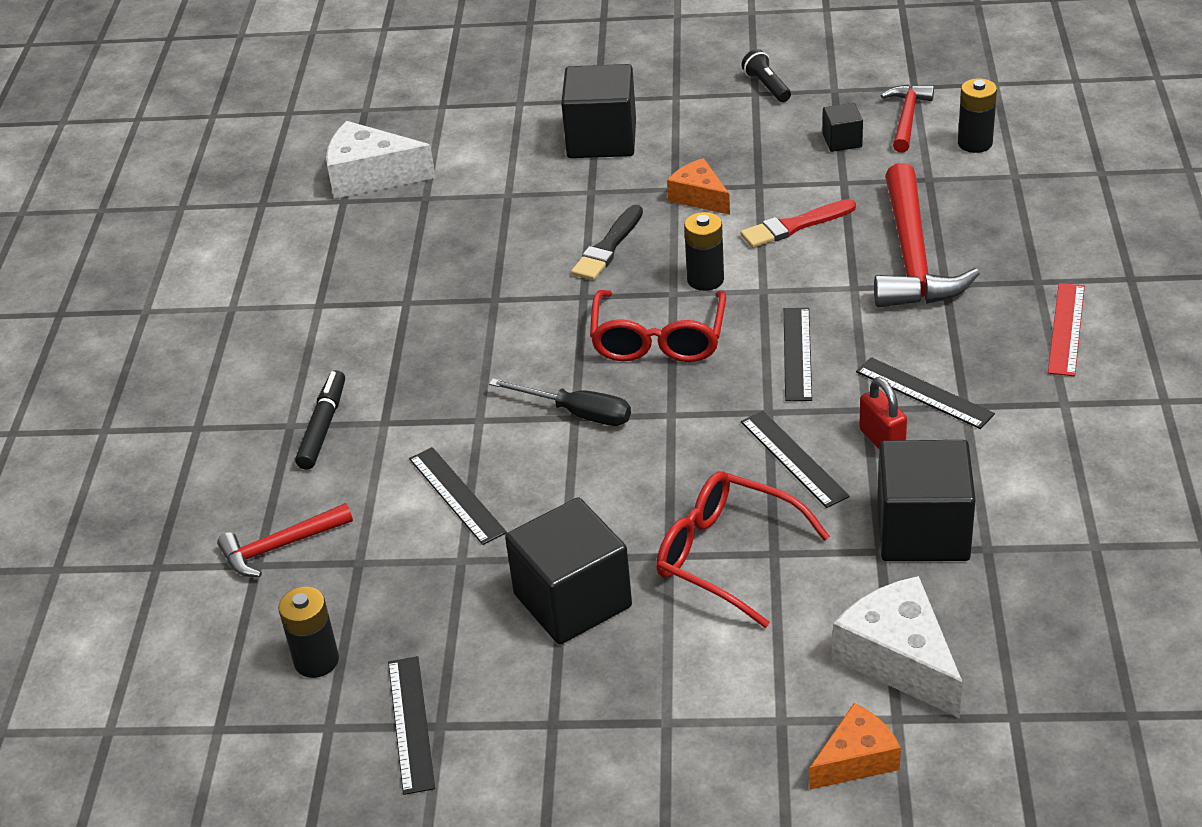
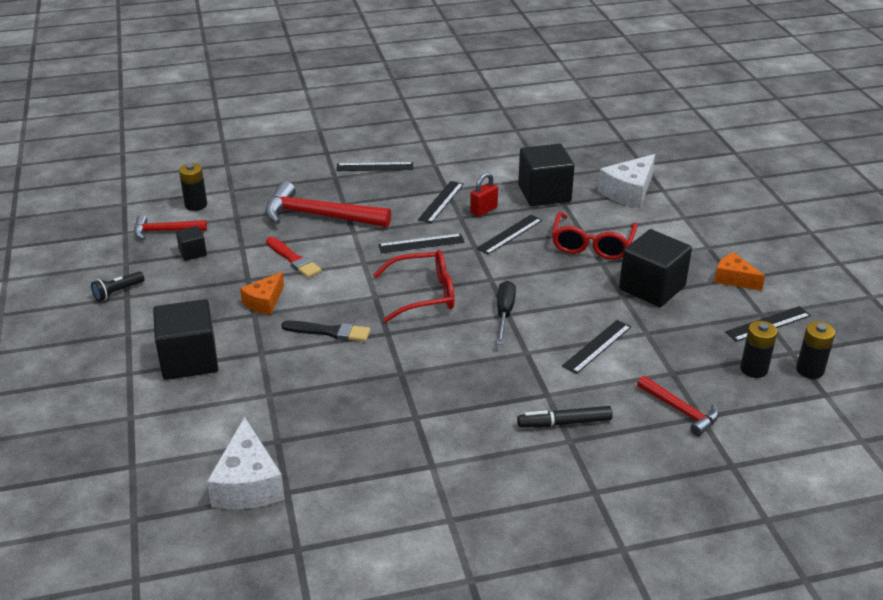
camera: 110 degrees left, 5 degrees down
(705, 279) = (358, 285): black battery -> black battery (809, 370)
(856, 759) = (692, 197): orange cheese -> orange cheese (734, 279)
(912, 256) = (319, 216): red hammer -> red hammer turned 150 degrees counterclockwise
(1066, 329) = (375, 167): red ruler -> black ruler

